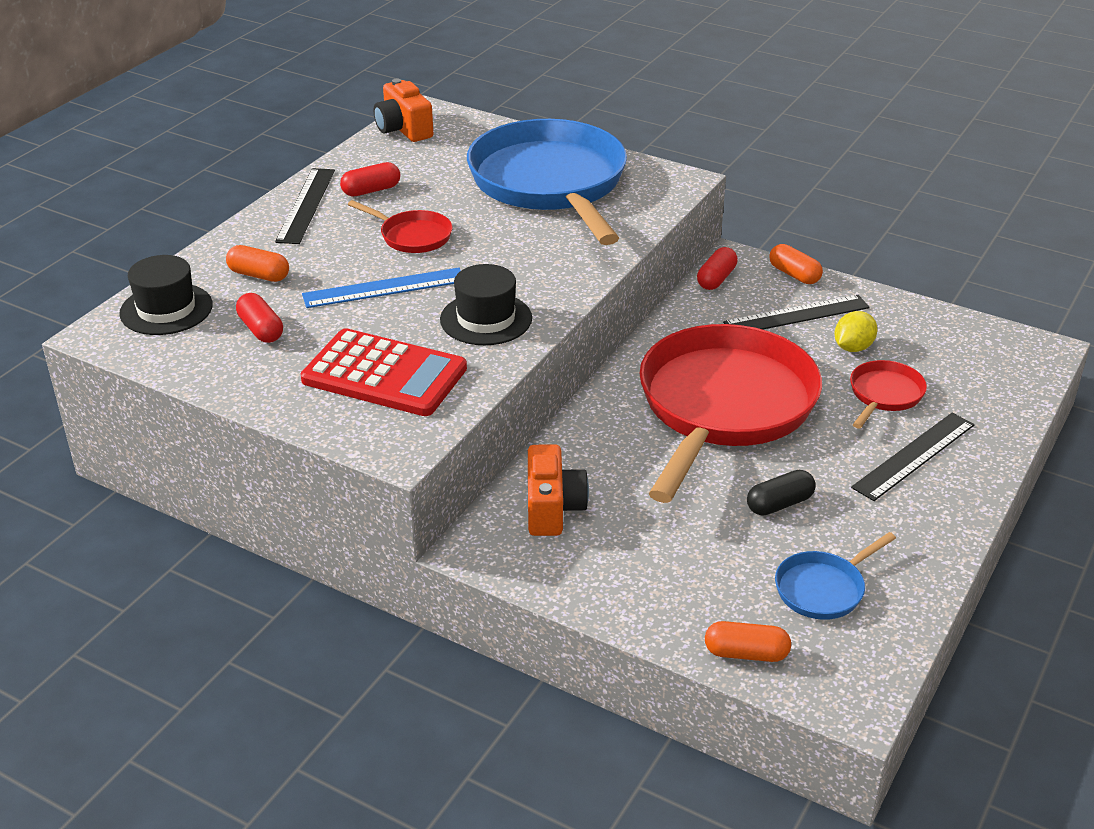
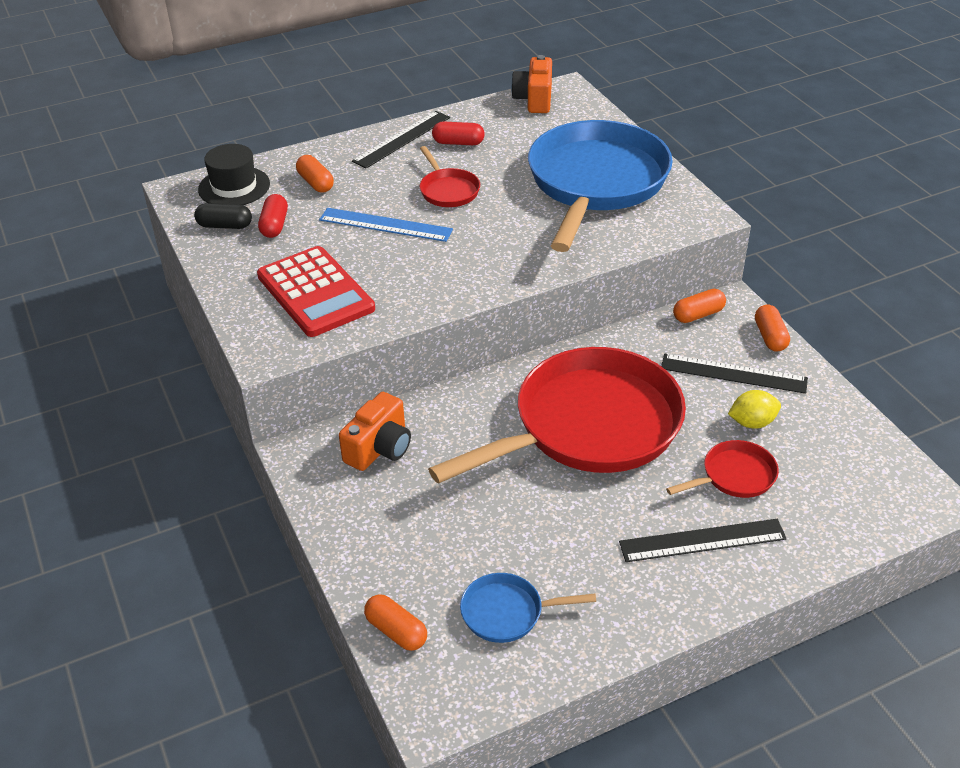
camera: 35 degrees right, 5 degrees up
(486, 319) = (428, 277): black hat -> none
(716, 279) = (698, 315): red capsule -> orange capsule
(779, 504) = (547, 527): black capsule -> black capsule (225, 225)

